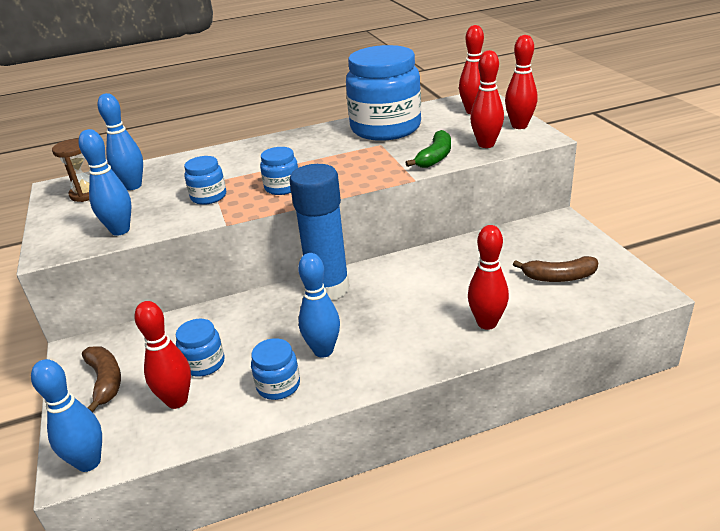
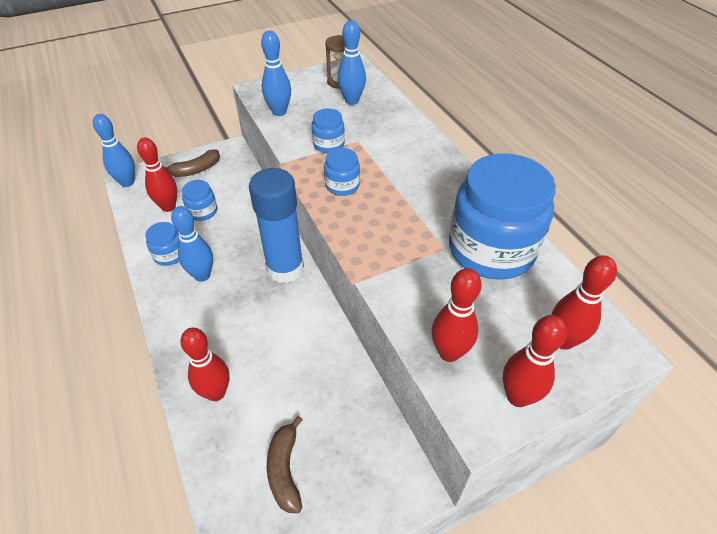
camera: 80 degrees right, 15 degrees up
(435, 157) = (409, 299): green banana -> none

